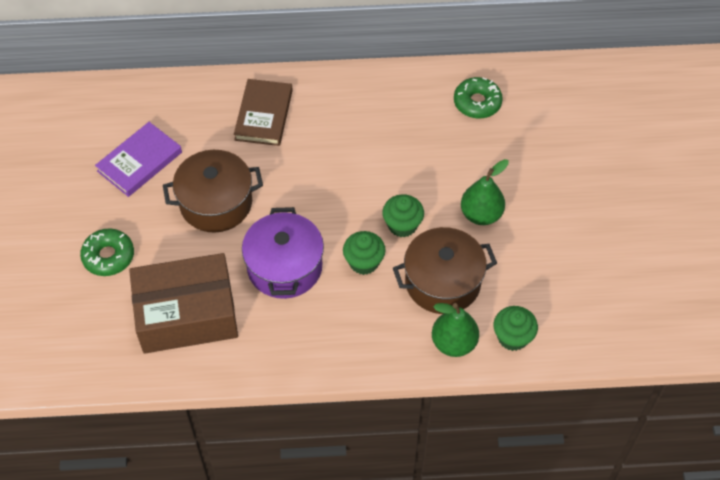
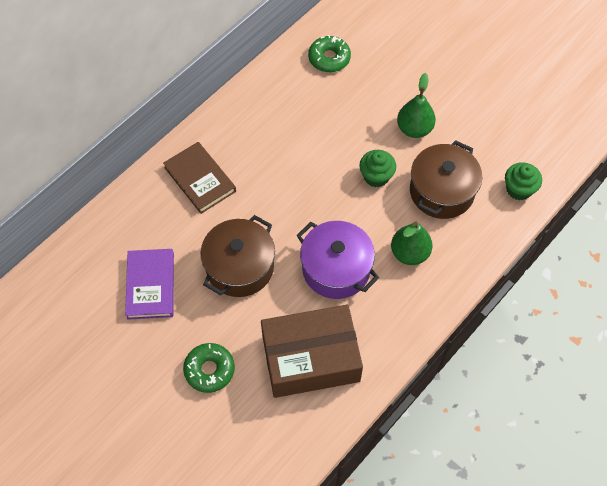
camera: 45 degrees left, 5 degrees up
(187, 314) = (310, 358): brown box -> brown box turned 45 degrees clockwise
(364, 262) = (381, 221): green cupcake -> none
(453, 343) = (491, 223): green pear -> green pear (409, 253)

